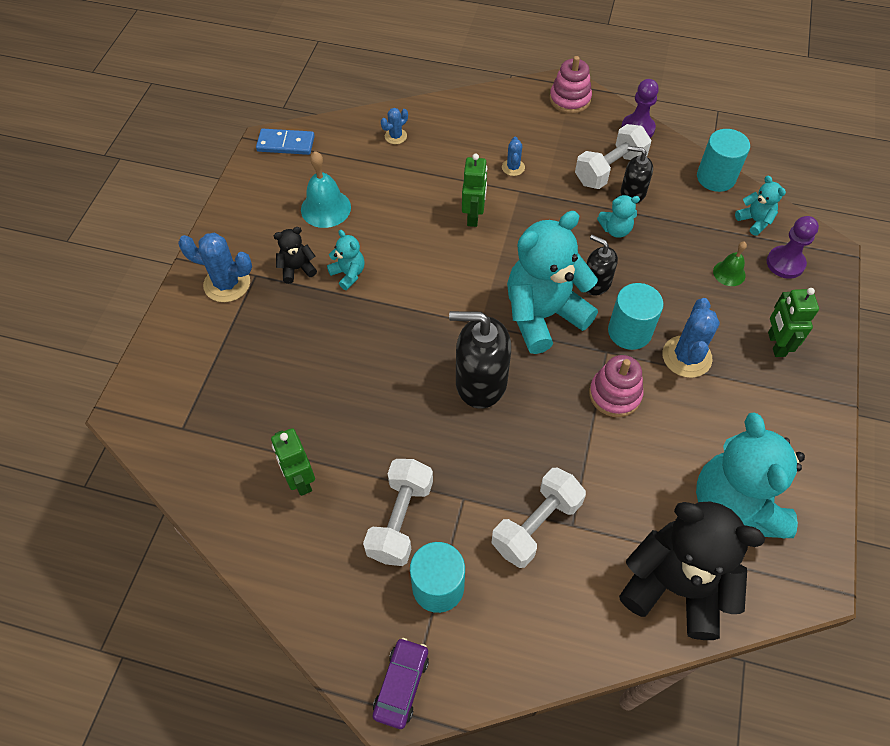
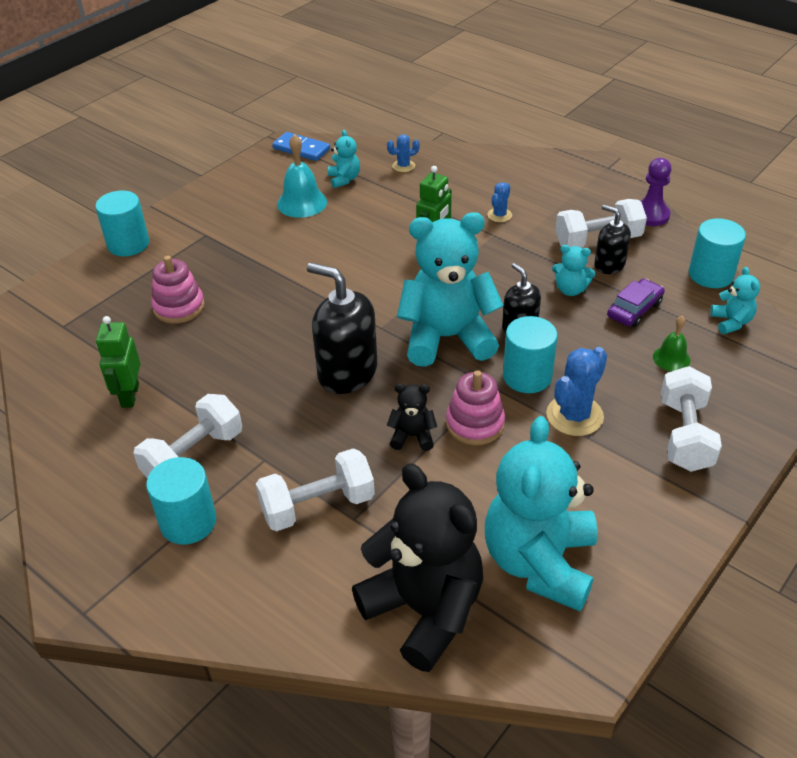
camera: 25 degrees right, 15 degrees down
(185, 311) = (128, 244): none -> turquoise cylinder
(227, 284) = (177, 234): blue cactus -> none
(297, 269) = (244, 240): black teddy bear -> black teddy bear (412, 436)
(348, 274) = (286, 255): turquoise teddy bear -> turquoise teddy bear (344, 179)
(401, 685) = (96, 589): purple car -> purple car (634, 309)
(570, 99) = (594, 176): pink stacking toy -> pink stacking toy (179, 307)
(776, 344) = (684, 435): green robot -> white dumbbell
(785, 263) = (743, 368): purple pawn -> none

